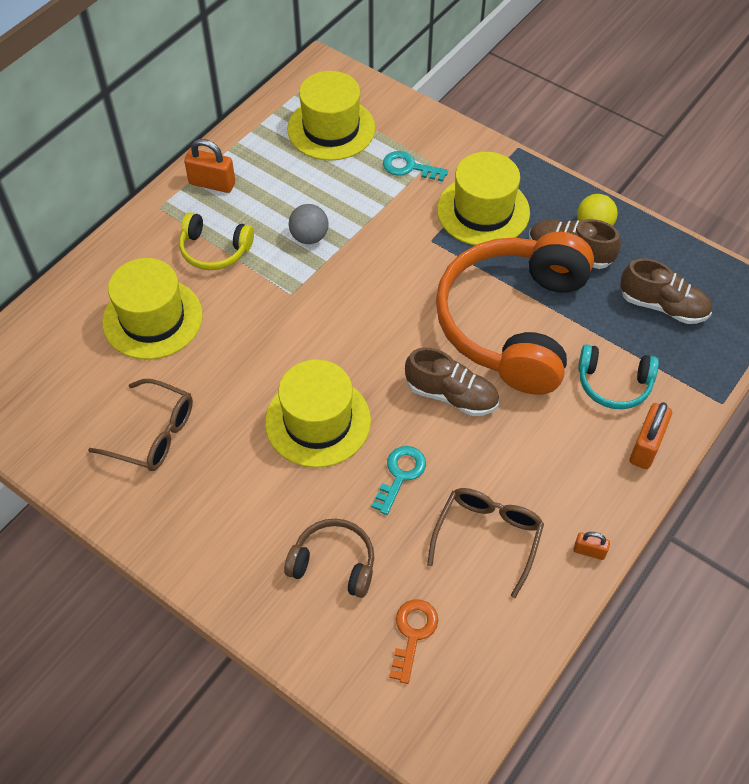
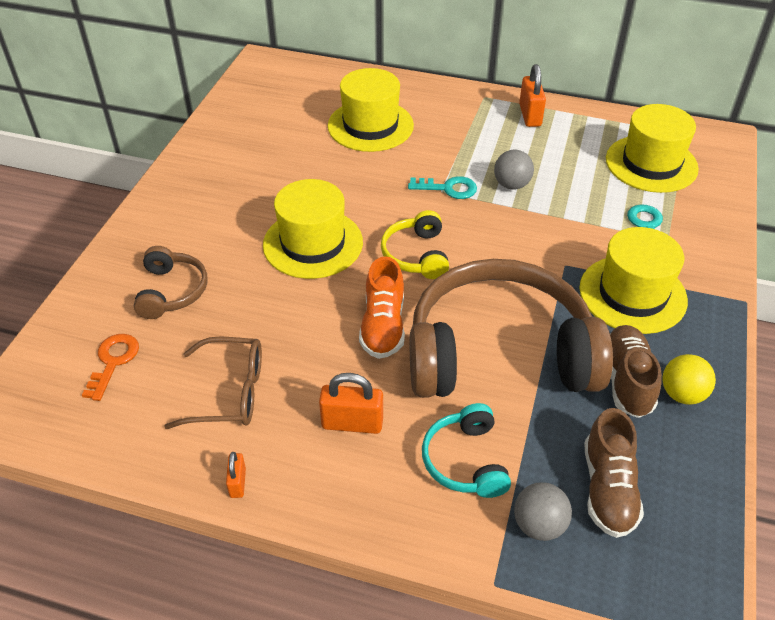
camera: 70 degrees right, 10 degrees down
(154, 434) = (261, 158): brown glasses -> none
(214, 250) = (460, 136): yellow headphones -> yellow headphones (416, 255)
(400, 474) = (277, 311): turquoise key -> turquoise key (448, 188)
(413, 633) = (113, 362): orange key -> orange key turned 75 degrees counterclockwise
(451, 395) = (383, 326): brown shoe -> orange shoe
(513, 323) = (499, 353): orange headphones -> brown headphones
(646, 446) = (393, 511): orange padlock -> orange padlock (352, 423)
(682, 359) = (539, 525): none -> grey ball

